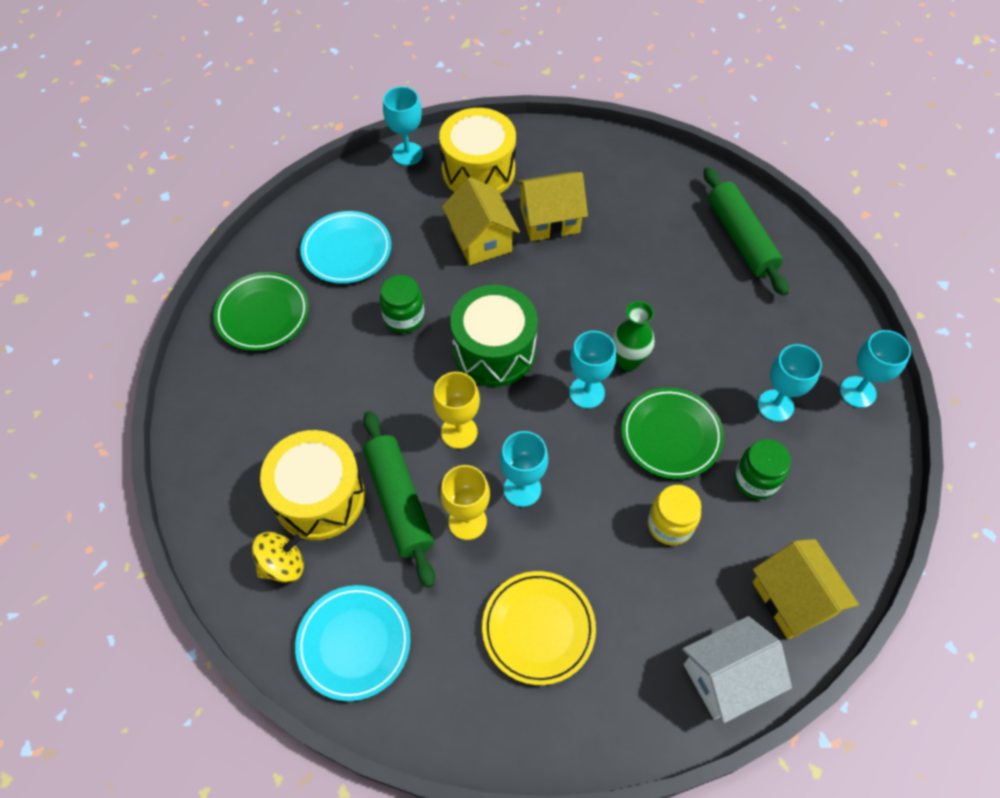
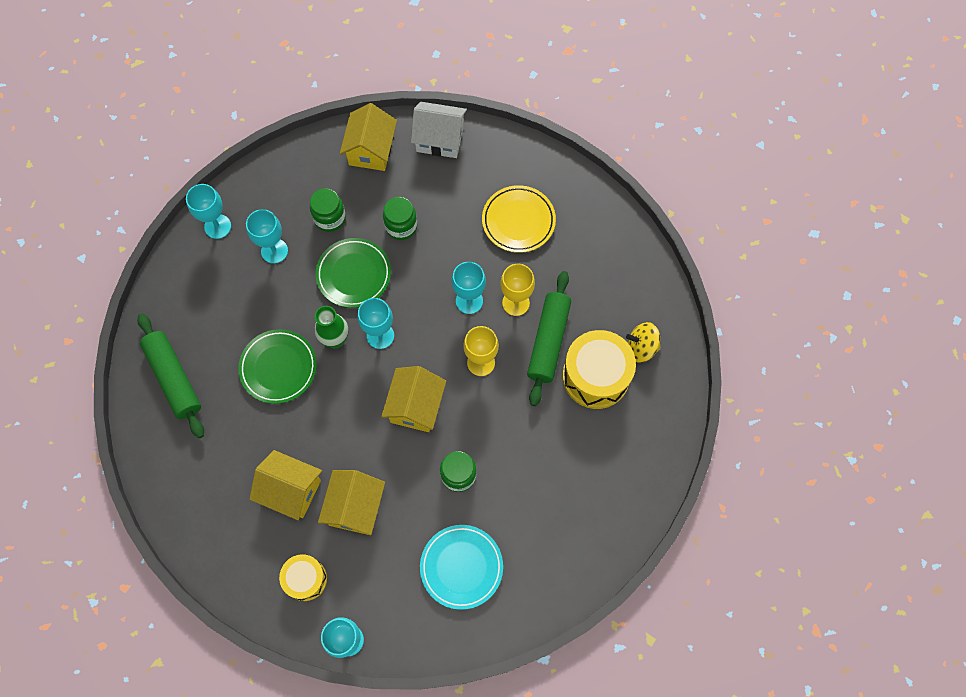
camera: 145 degrees left, 10 degrees up
(263, 314) = (557, 548): green plate -> green plate (278, 368)
(354, 643) = (624, 277): turquoise plate -> none
(478, 170) = (305, 579): yellow drum -> yellow drum, size x0.59
(494, 350) = (415, 406): green drum -> yellow house
(670, 524) = (401, 226): yellow jar -> green jar
(741, 238) = (174, 378): green rolling pin -> green rolling pin turned 45 degrees counterclockwise

